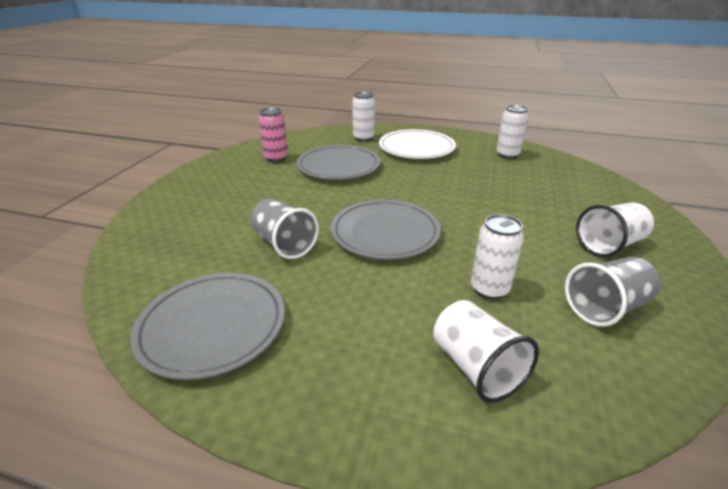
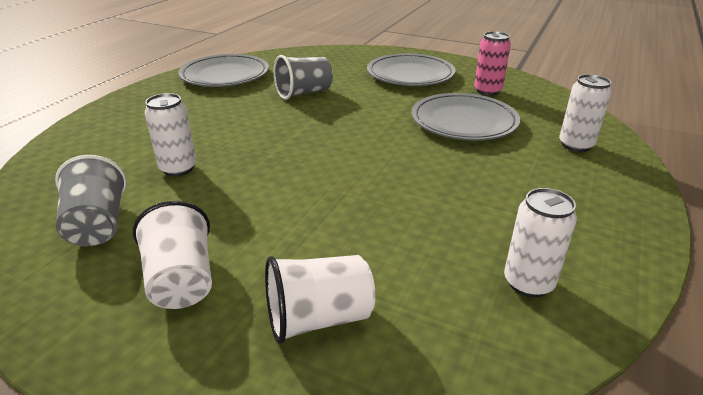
camera: 100 degrees right, 0 degrees up
(385, 233) = (298, 133): grey plate -> grey plate (410, 75)
(416, 148) = (541, 184): white plate -> none
(476, 367) = (111, 145): white cup -> white cup (318, 318)

